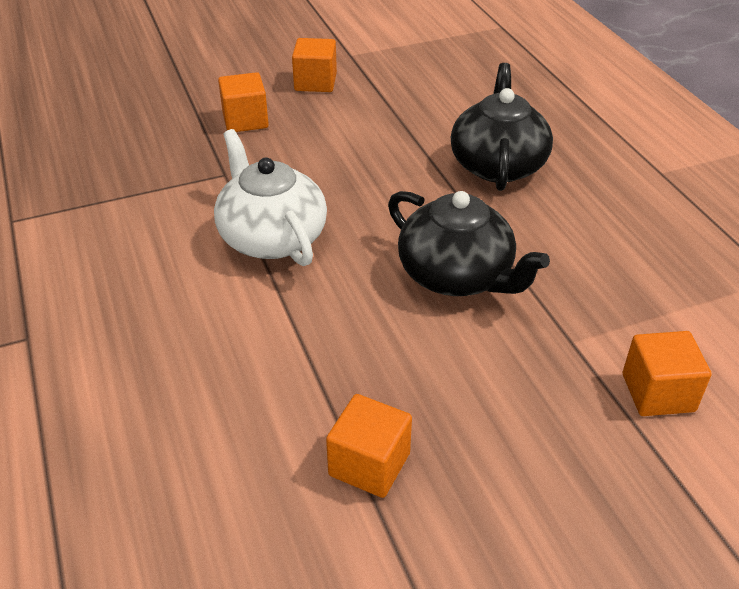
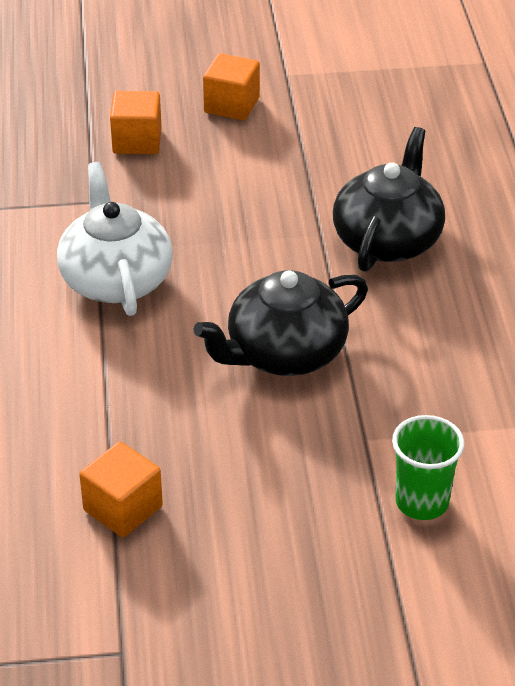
camera: 15 degrees right, 0 degrees up
(457, 275) = (284, 353): black teapot -> black teapot turned 90 degrees clockwise
(658, 393) = (422, 502): orange cube -> green cup

